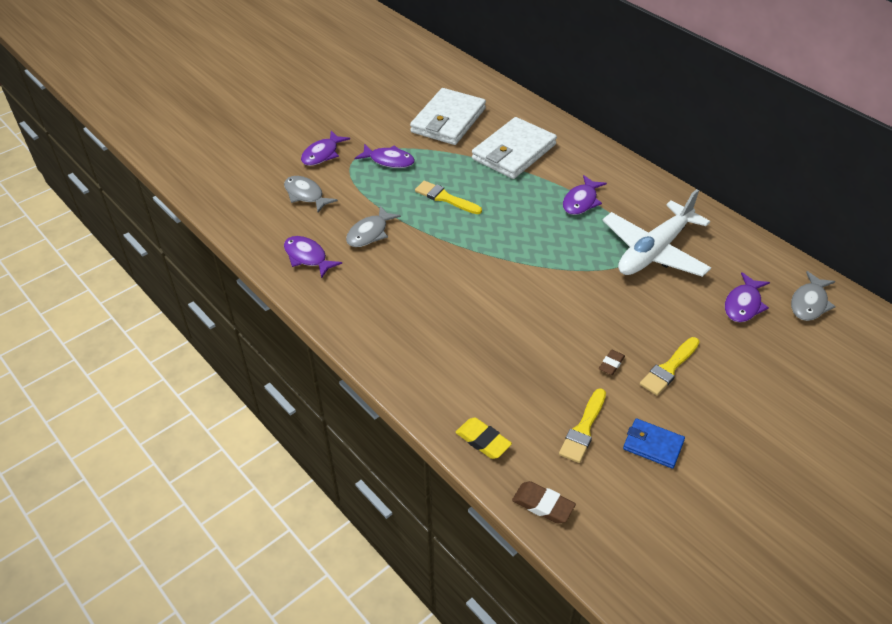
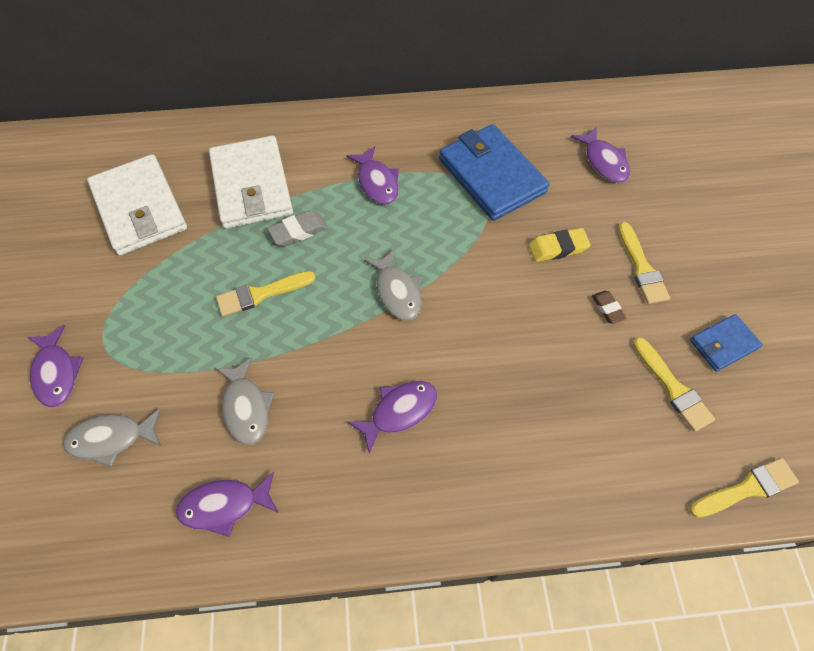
camera: 55 degrees left, 15 degrees up
(389, 160) = (144, 309): purple fish -> purple fish (399, 411)
(483, 441) = (636, 491): yellow eraser -> yellow eraser (557, 248)
(504, 188) = (298, 231): none -> grey eraser
(543, 505) = (746, 488): brown eraser -> yellow brush
(654, 251) = (491, 176): white plane -> blue wallet
(809, 303) = (633, 119): grey fish -> grey fish (397, 291)

